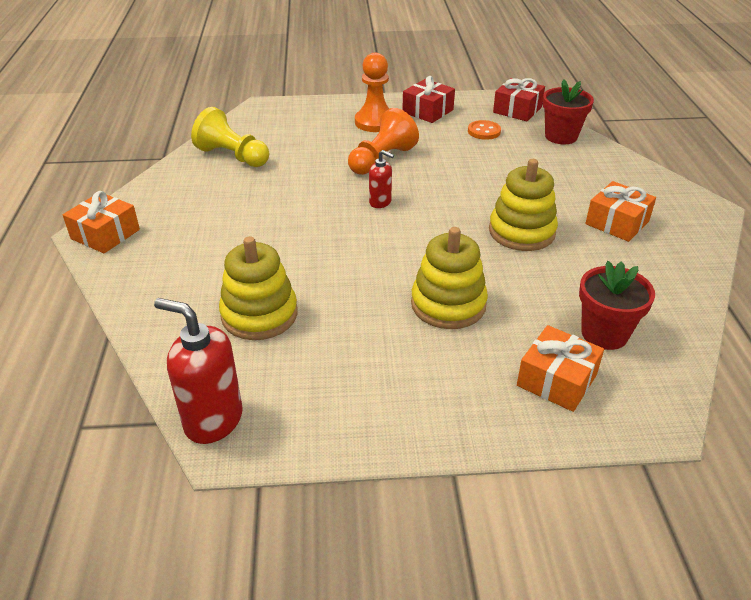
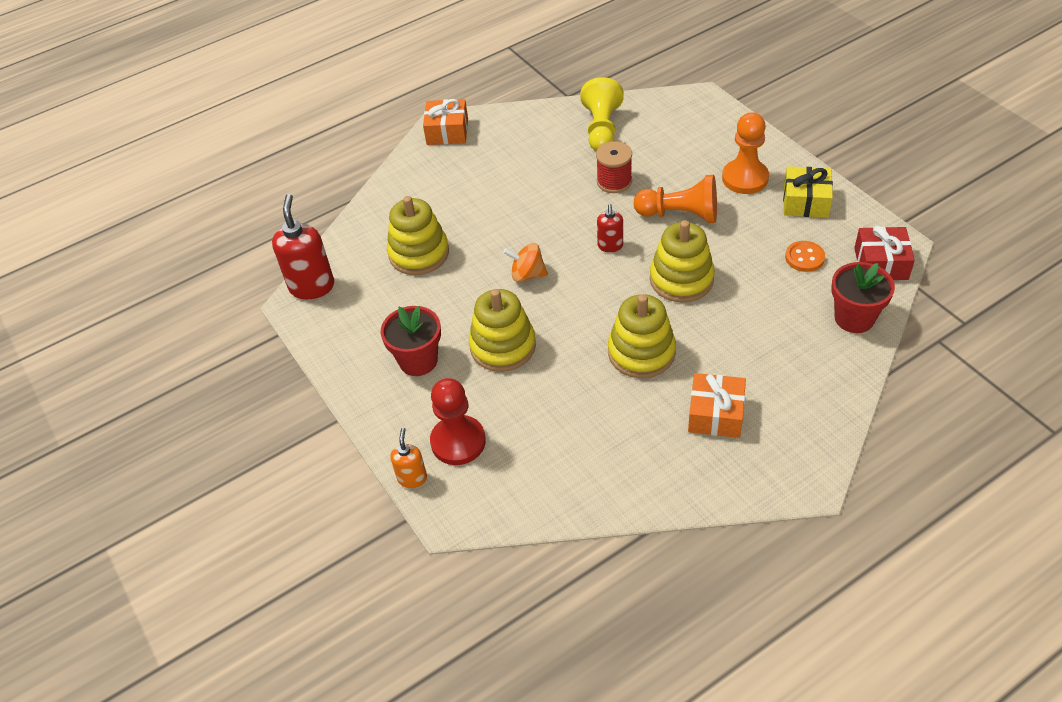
camera: 65 degrees right, 10 degrees up
(305, 173) = (614, 181): none -> red spool
(367, 257) = (527, 274): none -> orange spinning top
(427, 111) = (805, 201): red gift -> yellow gift
(455, 185) = (681, 279): none -> yellow stacking toy
(556, 380) = (458, 442): orange gift -> red pawn
(588, 434) = (412, 478): none -> orange soap dispenser
(604, 334) = (534, 454): red flower pot -> red flower pot (418, 361)

